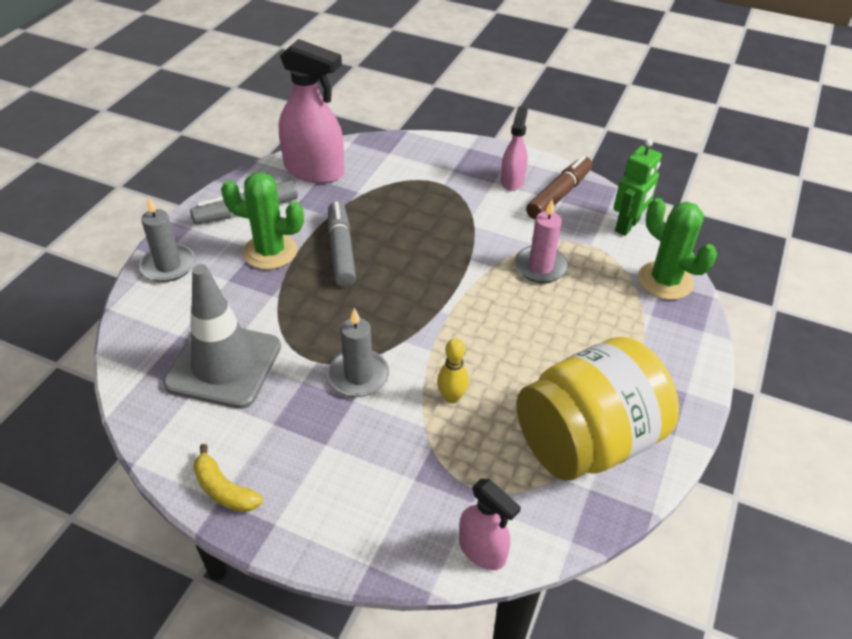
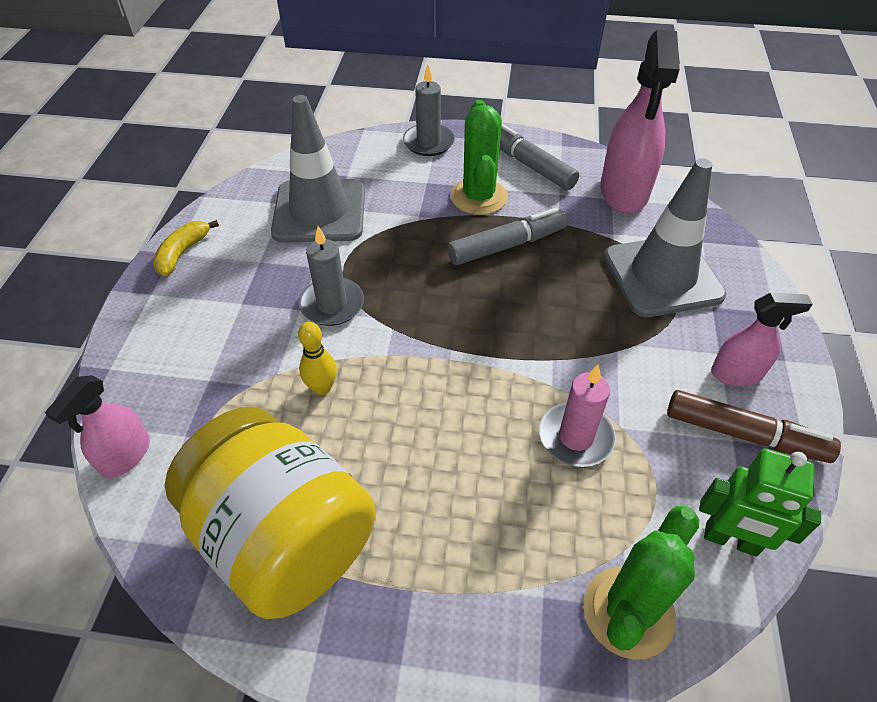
camera: 75 degrees right, 5 degrees up
(414, 182) = (662, 276): none -> grey traffic cone

